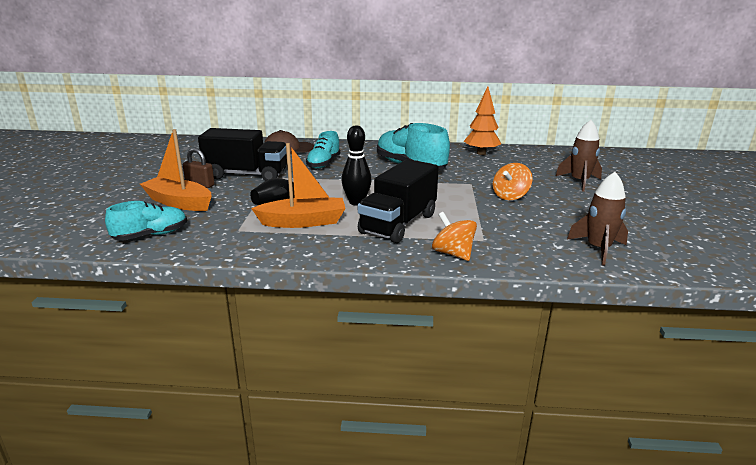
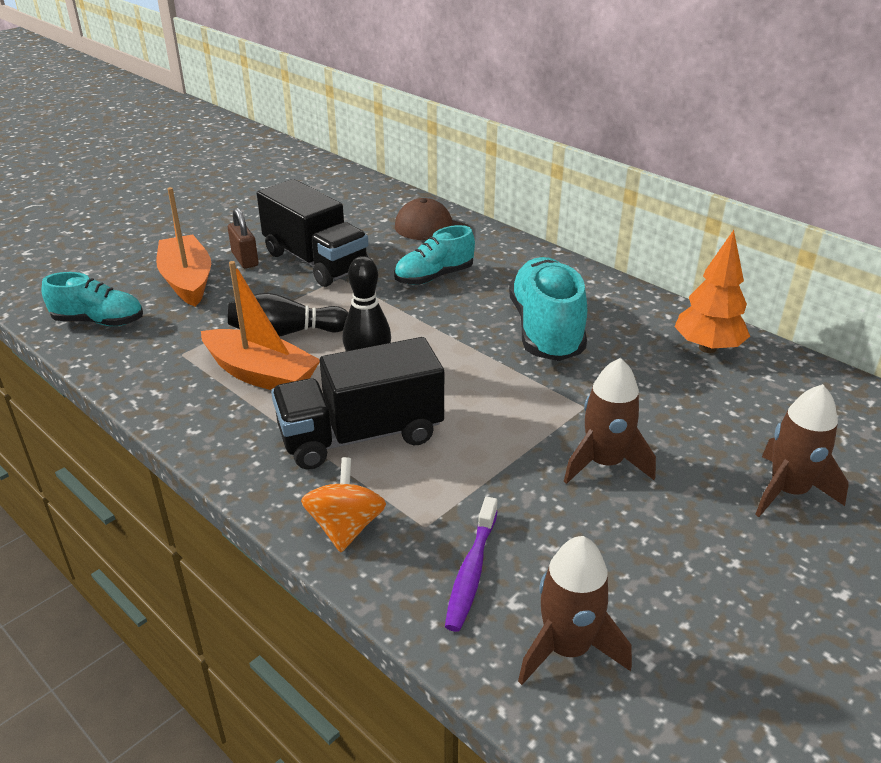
camera: 40 degrees right, 10 degrees up
(510, 196) = (604, 463): orange spinning top -> brown rocket
(527, 244) = (471, 572): none -> purple toothbrush

